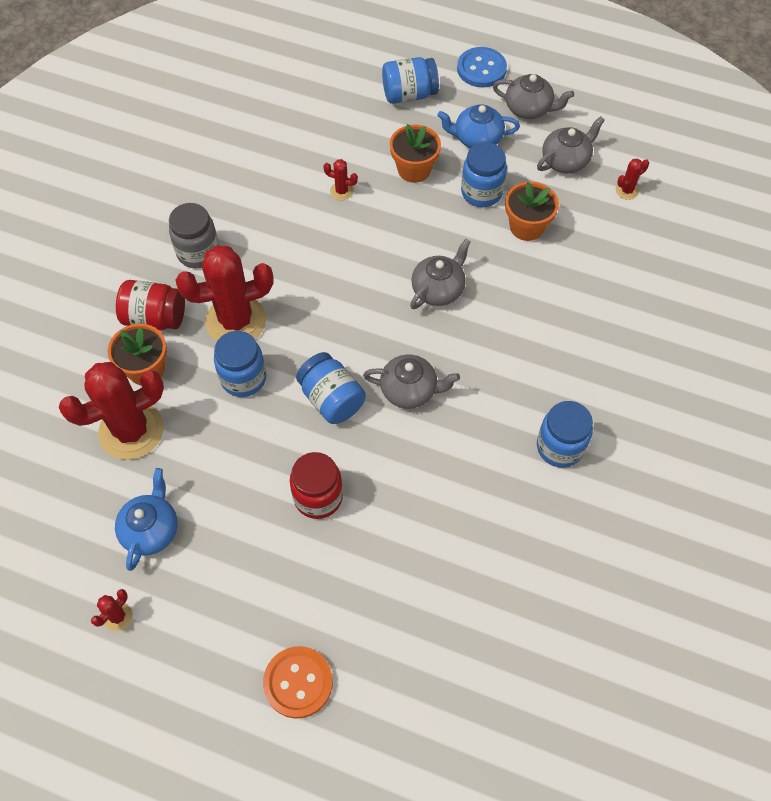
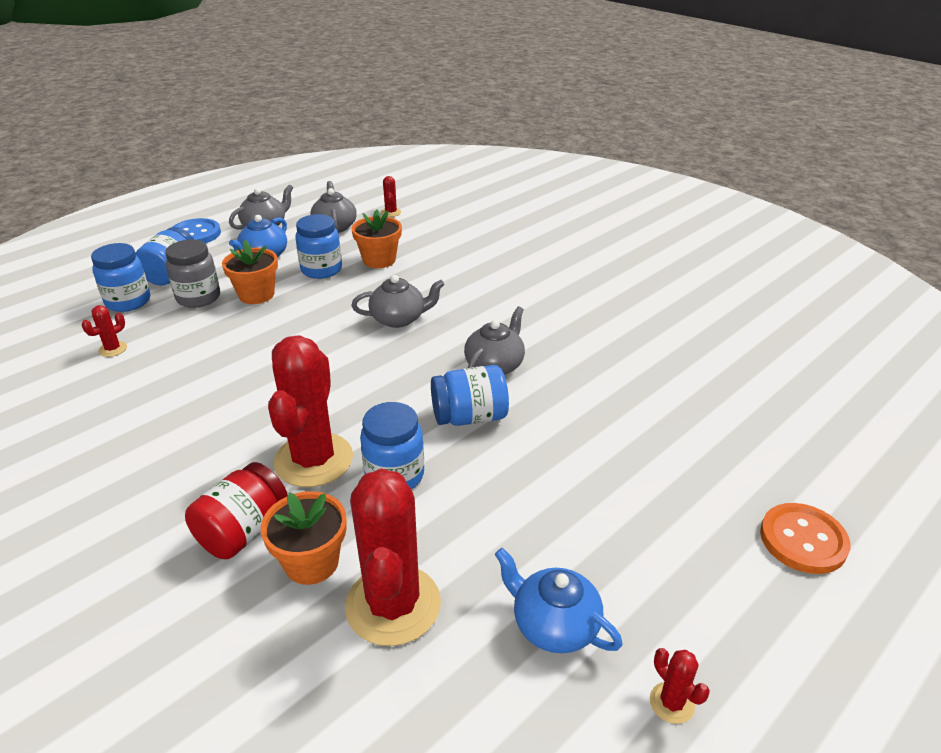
camera: 65 degrees left, 25 degrees down
(198, 252) = (190, 465): grey jar -> grey jar (198, 298)
(318, 497) = (581, 460): red jar -> none
(341, 191) = (230, 341): red cactus -> red cactus (113, 349)
(438, 289) = (399, 319): grey teapot -> grey teapot turned 105 degrees clockwise
(560, 447) = (604, 306): blue jar -> blue jar (128, 301)

